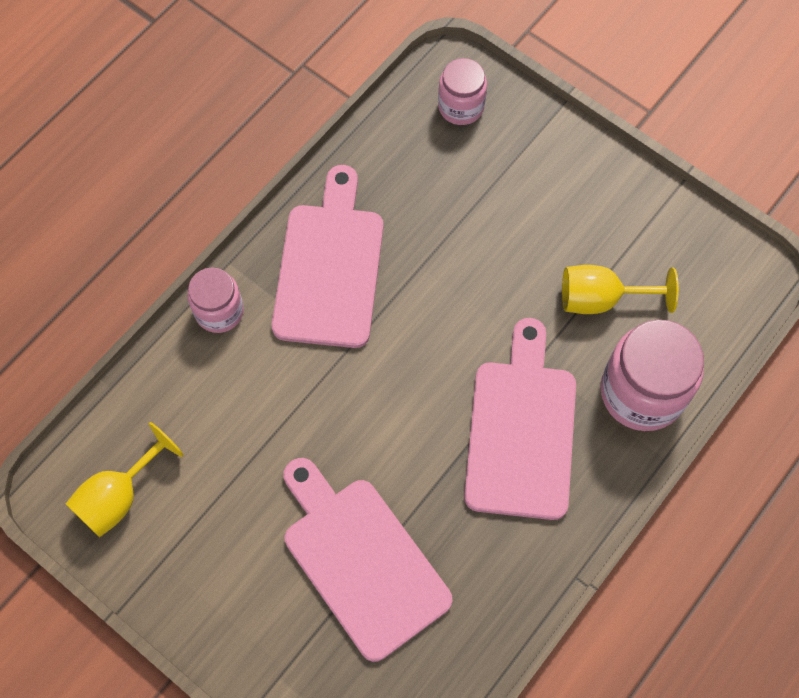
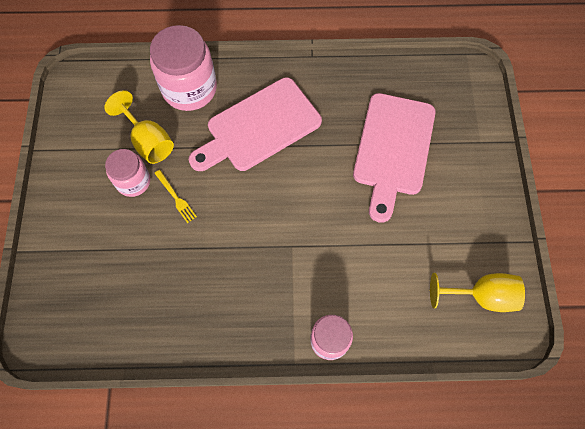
camera: 130 degrees left, 0 degrees up
(329, 268) = (247, 299): pink cutting board -> none
(461, 106) = (66, 312): pink jar -> pink jar (133, 181)
(503, 279) = (176, 197): none -> yellow fork

